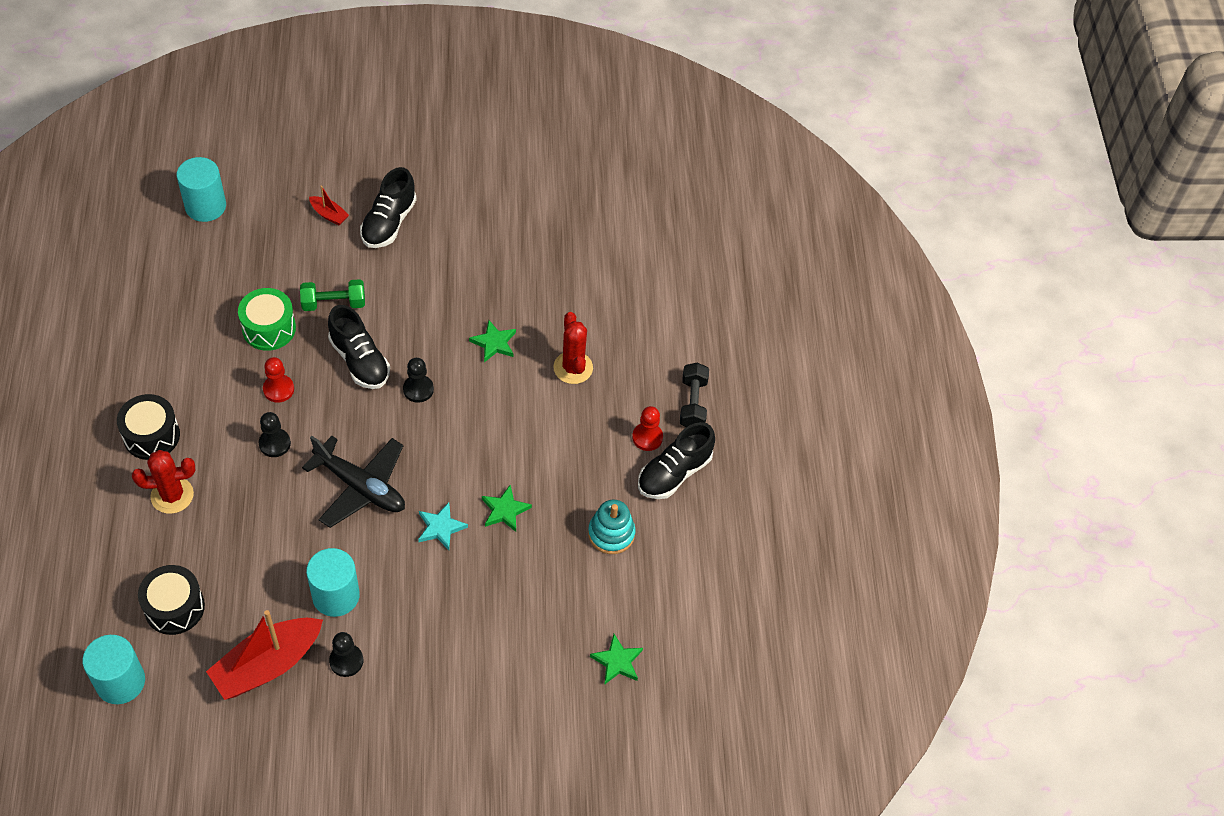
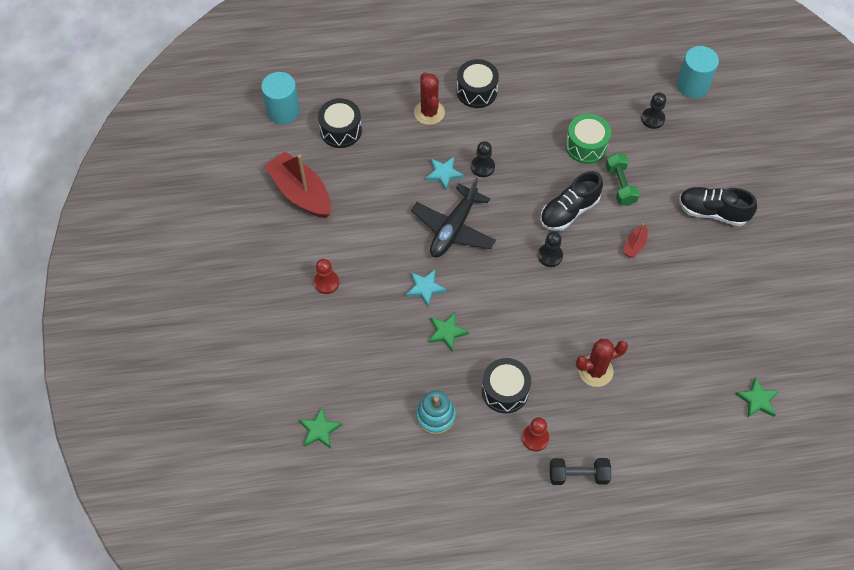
camera: 90 degrees right, 5 degrees up
(275, 489) = (444, 174): none -> turquoise star
(278, 389) = (531, 161): red pawn -> red pawn (326, 282)
(329, 215) = (708, 168): red boat -> red boat (634, 245)
(336, 595) = (359, 226): turquoise cylinder -> none
(346, 661) = (307, 241): black pawn -> black pawn (652, 119)
(494, 343) = (607, 306): green star -> green star (757, 400)
(587, 459) = (505, 391): none -> black drum
(674, 473) = (502, 463): black shoe -> none

